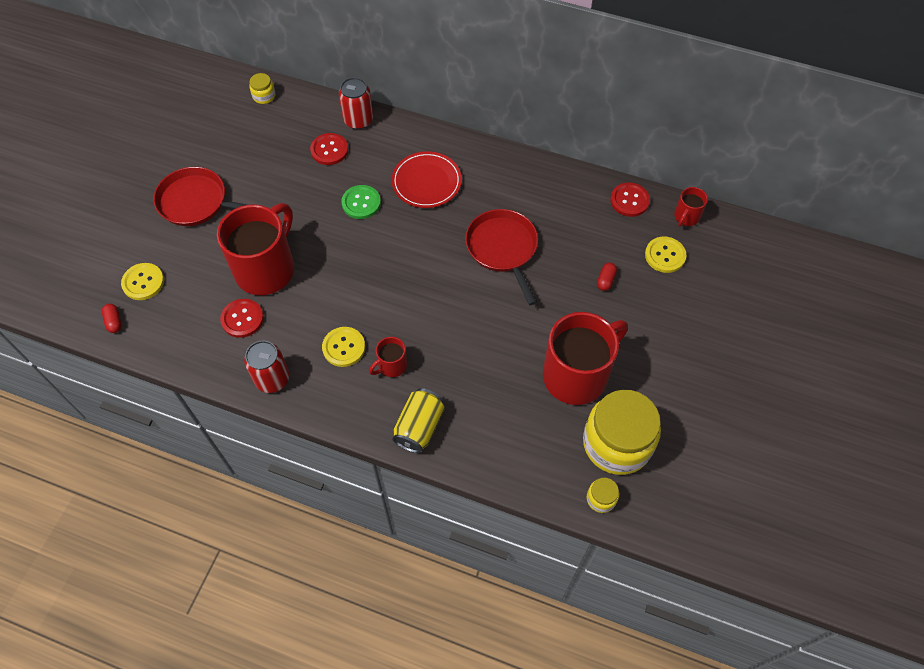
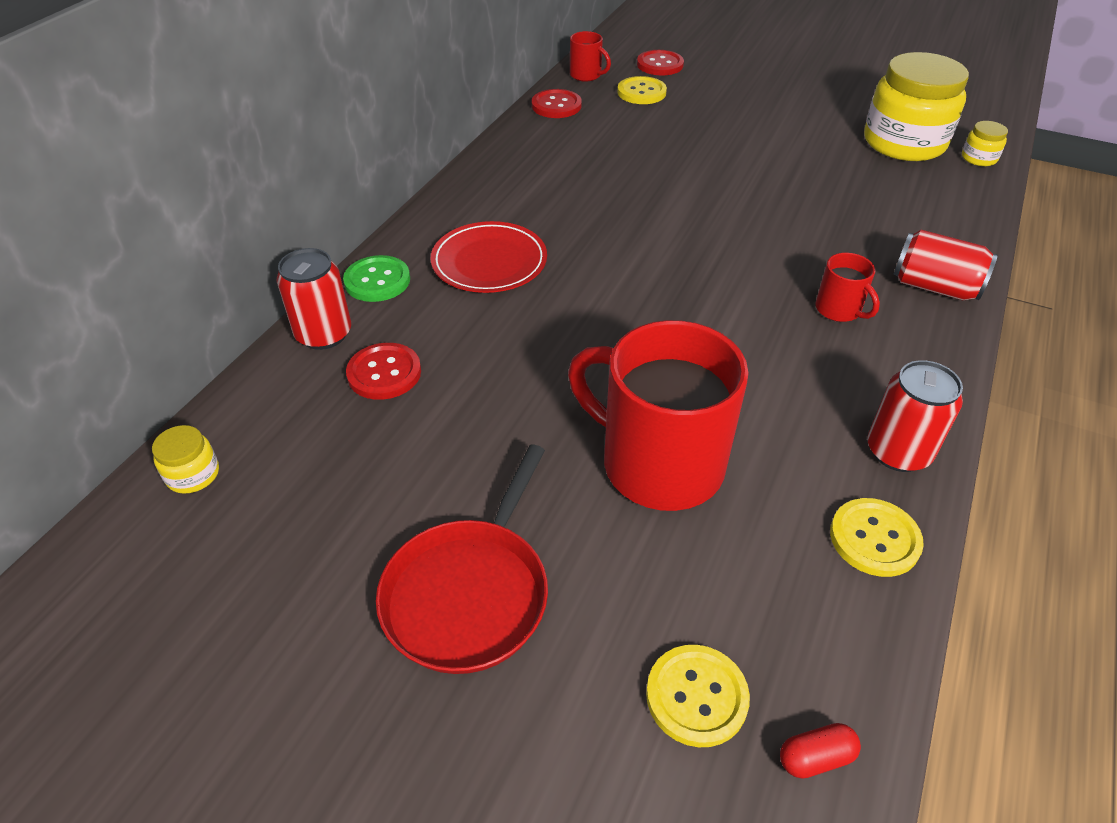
camera: 85 degrees left, 15 degrees down
(242, 319) = (777, 498): red button -> red button (660, 65)
(344, 347) = (816, 361): yellow button -> yellow button (874, 539)
(361, 203) = (519, 335): green button -> green button (377, 281)
(419, 427) = (934, 287): yellow can -> red can
(503, 248) = (625, 200): red pan -> none
(577, 375) = (818, 160): red mug -> none
(605, 280) = (678, 131): red capsule -> none

